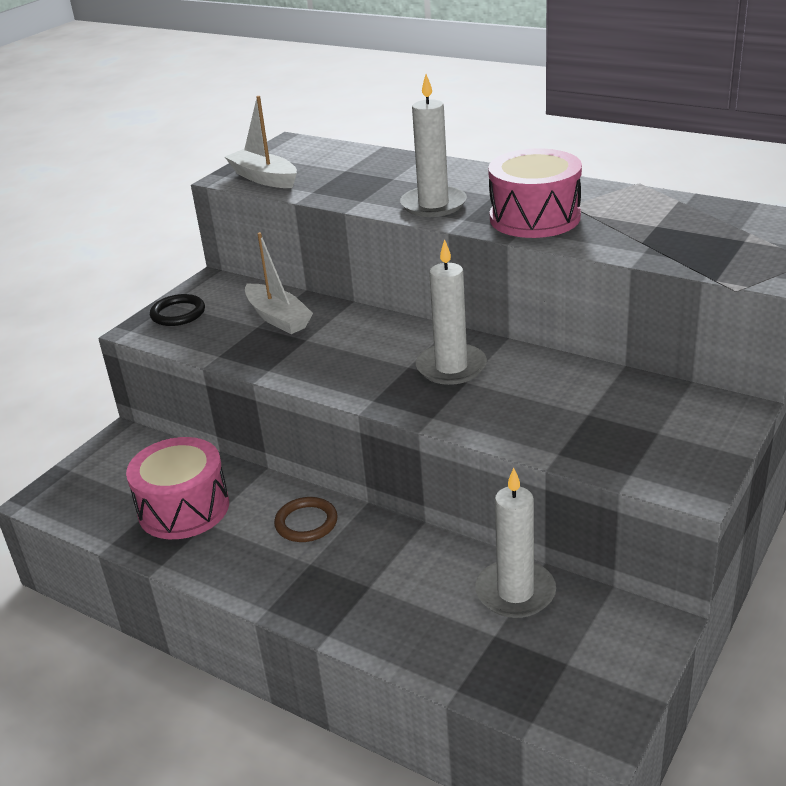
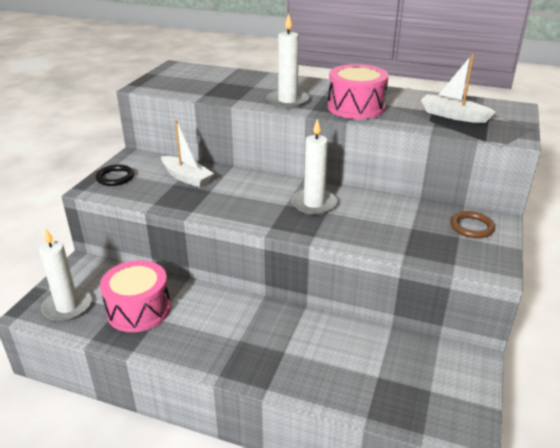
camera: 15 degrees left, 0 degrees up
(264, 178) = (166, 87): white boat -> white boat (453, 115)
(306, 523) = (228, 312): brown ring -> brown ring (471, 227)
(515, 592) = (381, 346): white candle -> white candle (67, 307)

